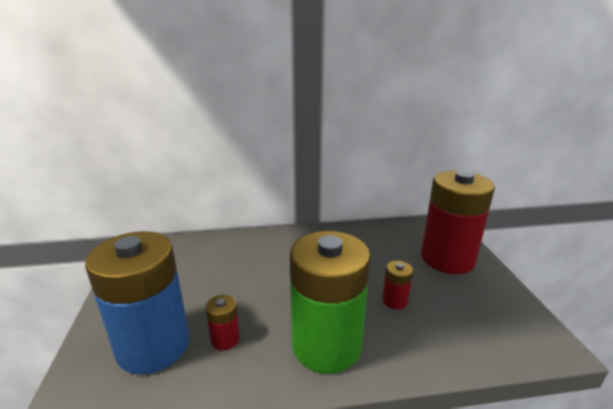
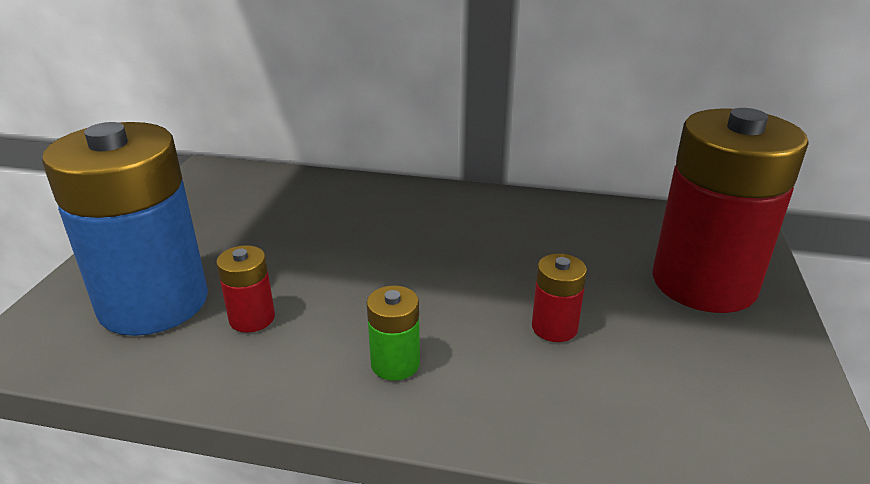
camera: 20 degrees right, 5 degrees up
(326, 345) = (395, 364): green battery -> green battery, size x0.41

